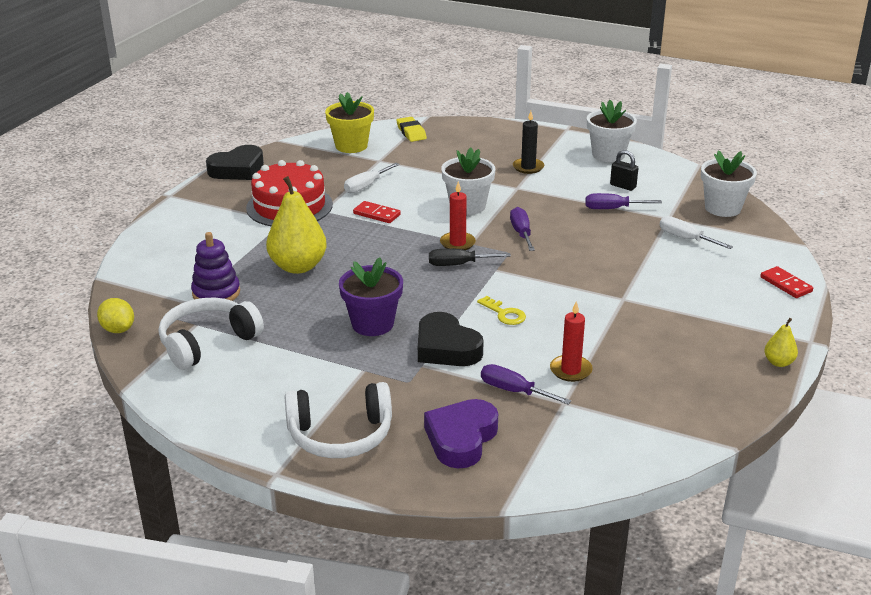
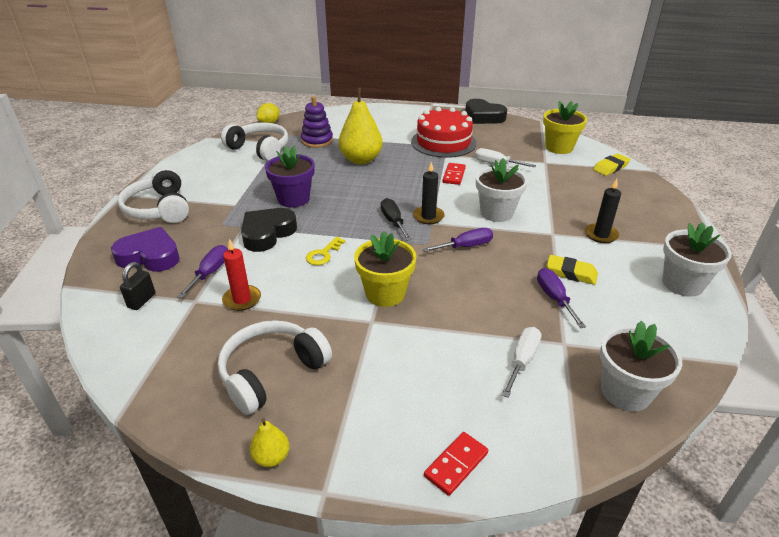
camera: 75 degrees right, 5 degrees up
(457, 243) = (428, 217): red candle -> black candle
(580, 194) = (571, 273): none -> yellow eraser
(584, 286) = (385, 293): none -> yellow flower pot
(623, 186) = (614, 301): black padlock -> black padlock (142, 301)
(684, 357) = (272, 373): none -> white headphones

